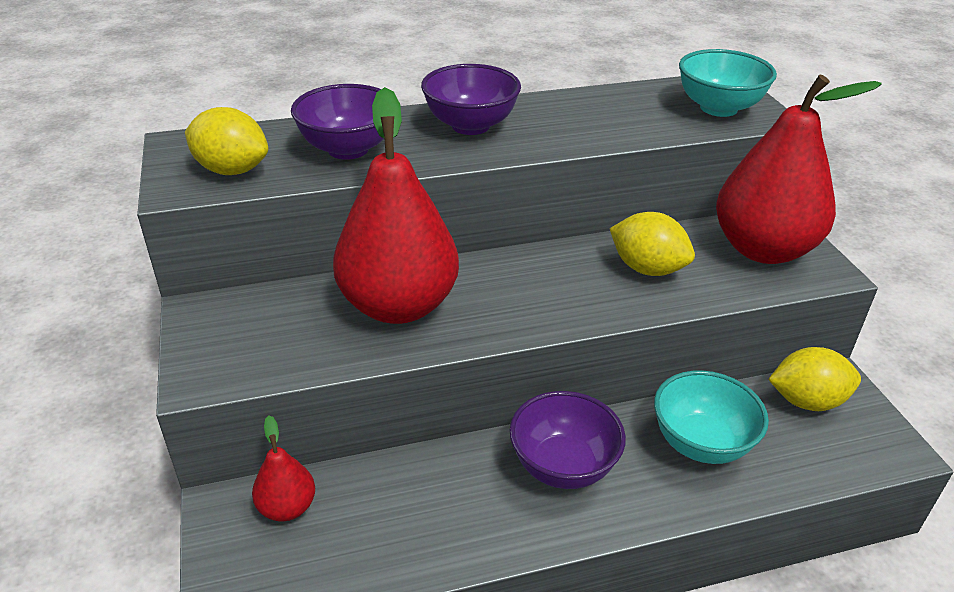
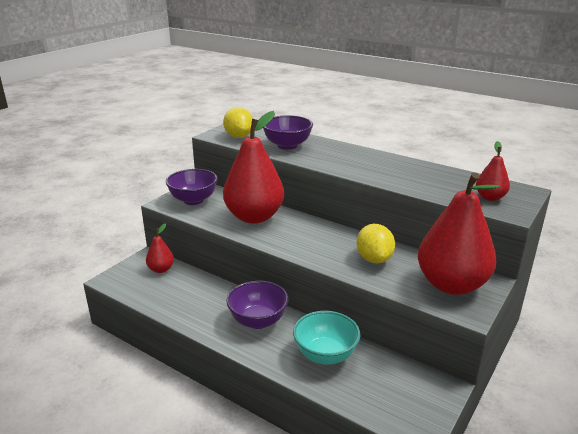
camera: 50 degrees right, 10 degrees down
(470, 126) = (349, 156): purple bowl -> purple bowl (193, 200)
(718, 108) = (490, 197): turquoise bowl -> red pear
(807, 401) = (409, 380): yellow lemon -> none

